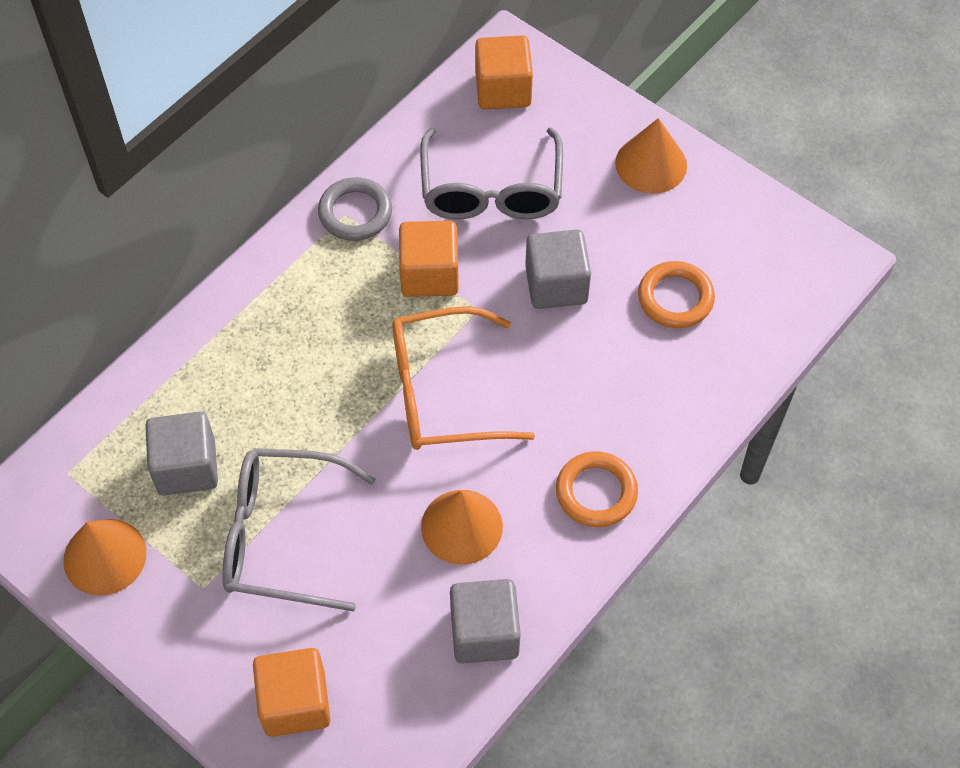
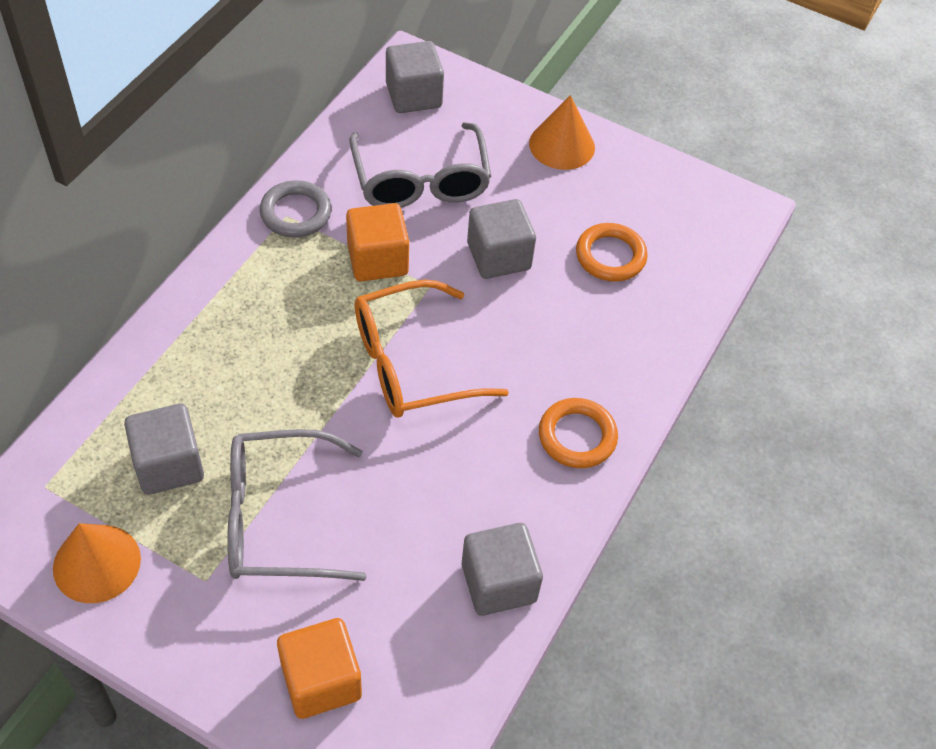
camera: 15 degrees left, 5 degrees down
(461, 526) = (455, 485): orange cone -> none
(503, 90) = (414, 95): orange cube -> grey cube

